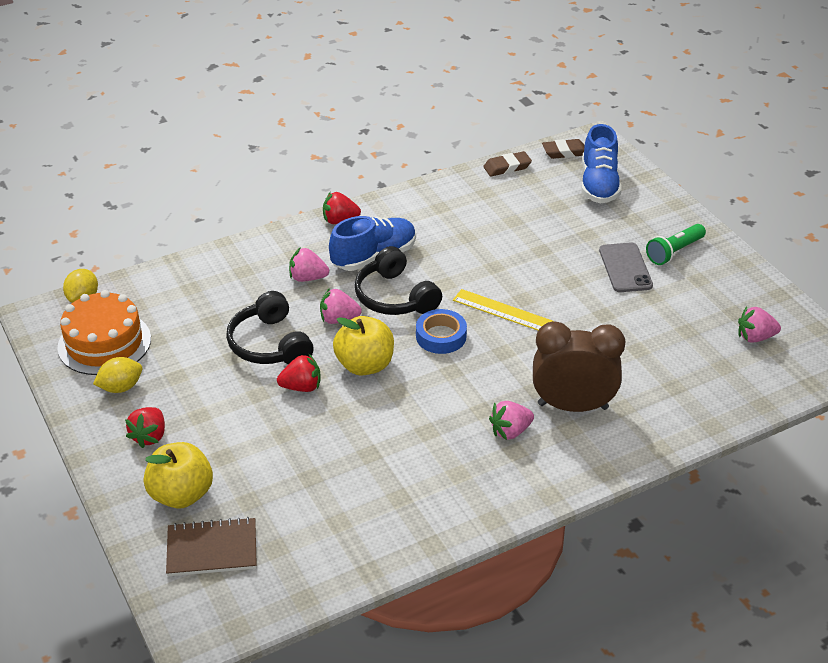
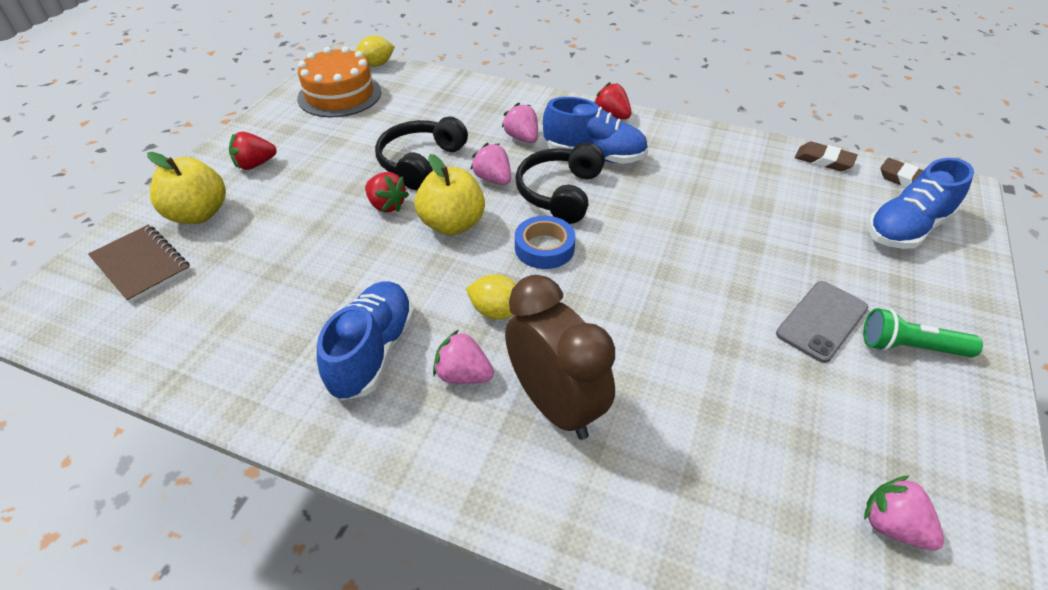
camera: 50 degrees right, 5 degrees up
(121, 387) = (298, 125): yellow lemon -> yellow lemon (496, 311)
(447, 462) = (373, 352): none -> blue shoe
(503, 311) = (630, 268): yellow ruler -> none

